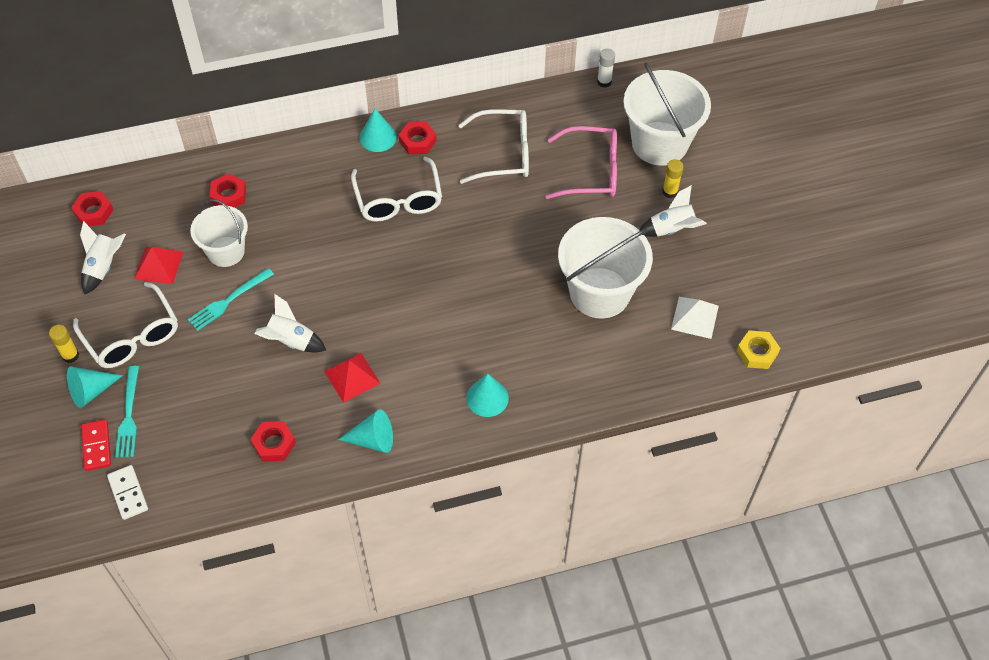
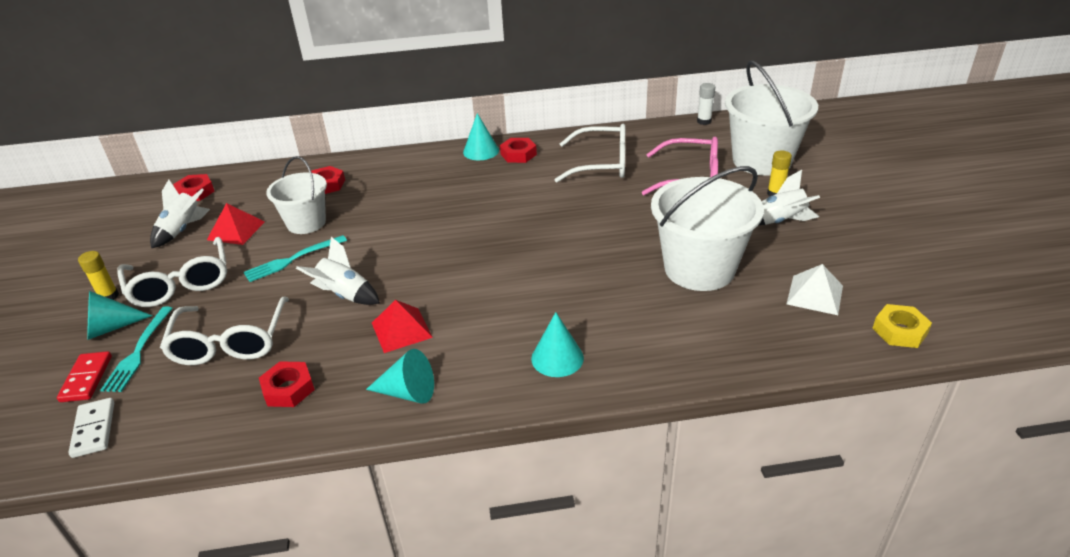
camera: 10 degrees right, 20 degrees down
(398, 200) = (490, 192): white glasses -> white glasses (230, 343)

